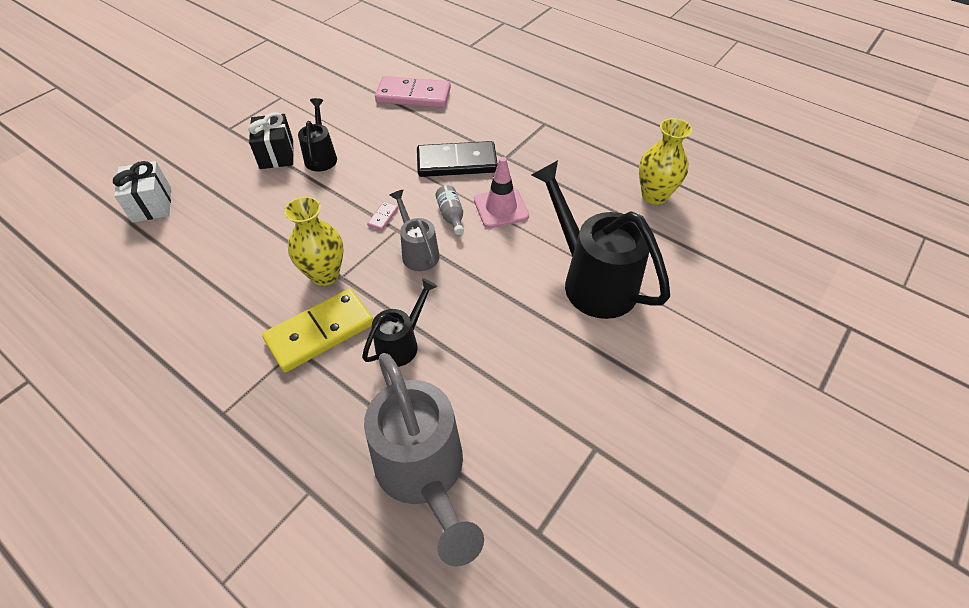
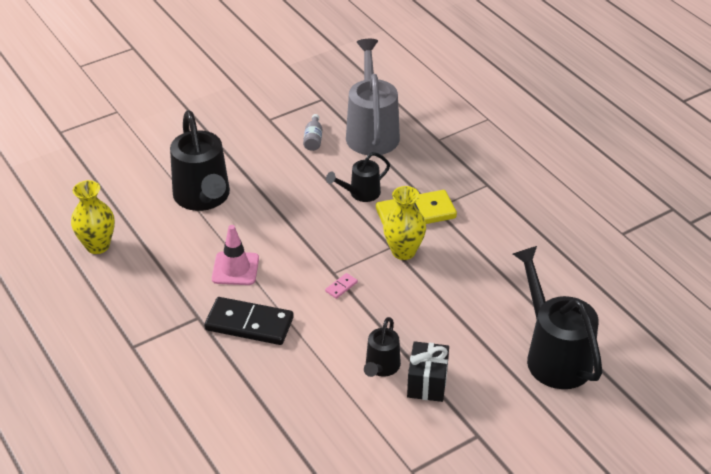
camera: 160 degrees left, 10 degrees down
(152, 204) = (554, 355): white gift -> black watering can
(413, 96) = (252, 427): pink domino -> none
(418, 252) = (323, 250): grey watering can -> none
(451, 216) = (282, 273): grey bottle -> grey bottle (313, 139)

